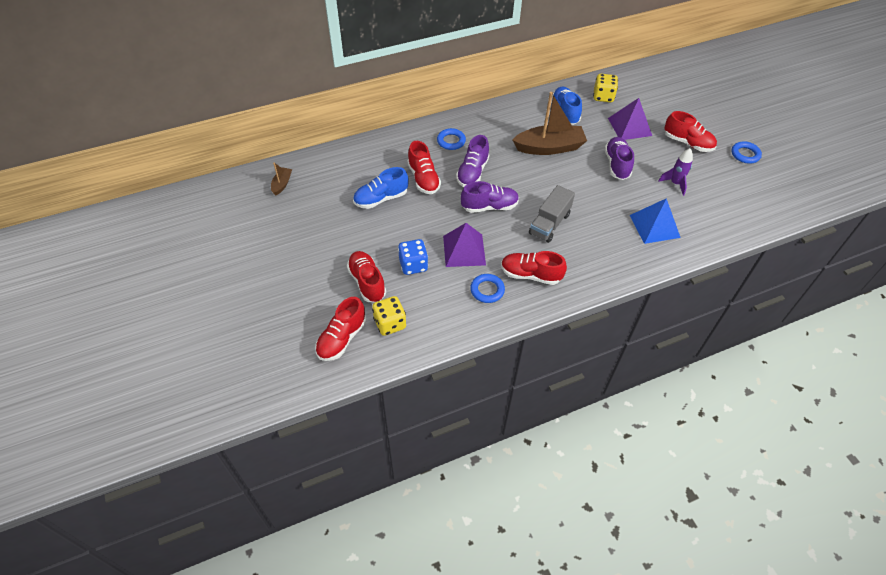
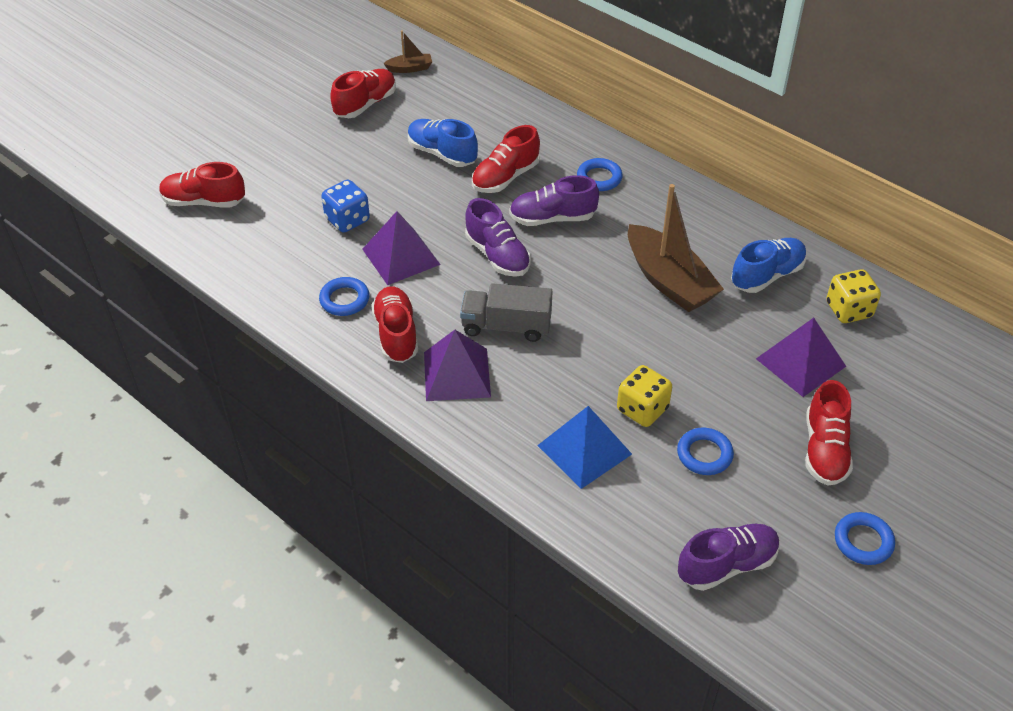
camera: 65 degrees right, 5 degrees down
(367, 282) = (297, 191): red shoe -> red shoe (365, 104)
(390, 323) = (245, 232): yellow dice -> yellow dice (642, 409)
(576, 258) = (456, 374): none -> purple pyramid
(617, 164) = (692, 369): purple shoe -> purple shoe (727, 565)
(675, 183) = (704, 454): purple rocket -> blue ring

